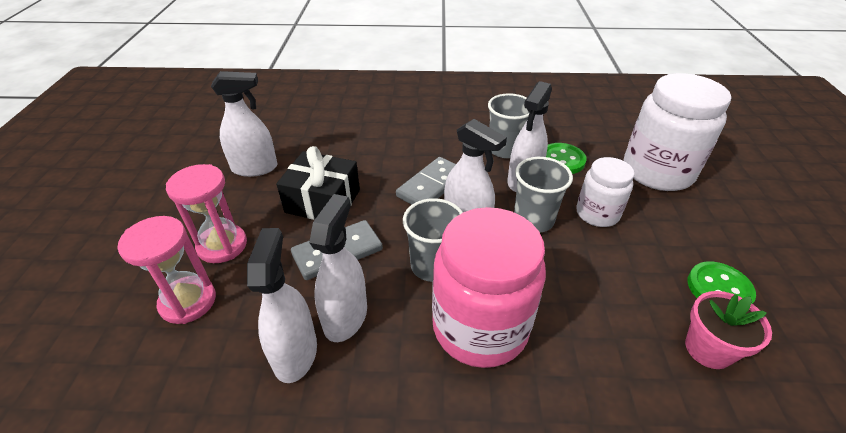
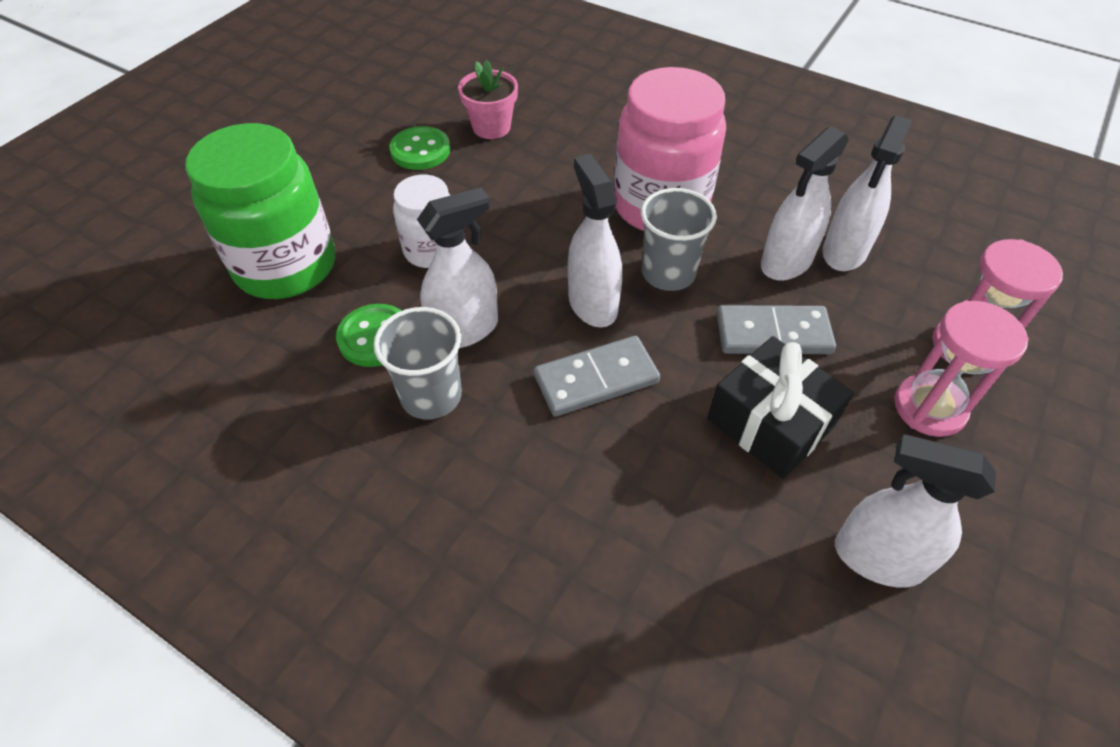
camera: 150 degrees left, 10 degrees up
(533, 220) = (511, 274): grey cup -> none
(657, 172) = (286, 266): white jar -> green jar

